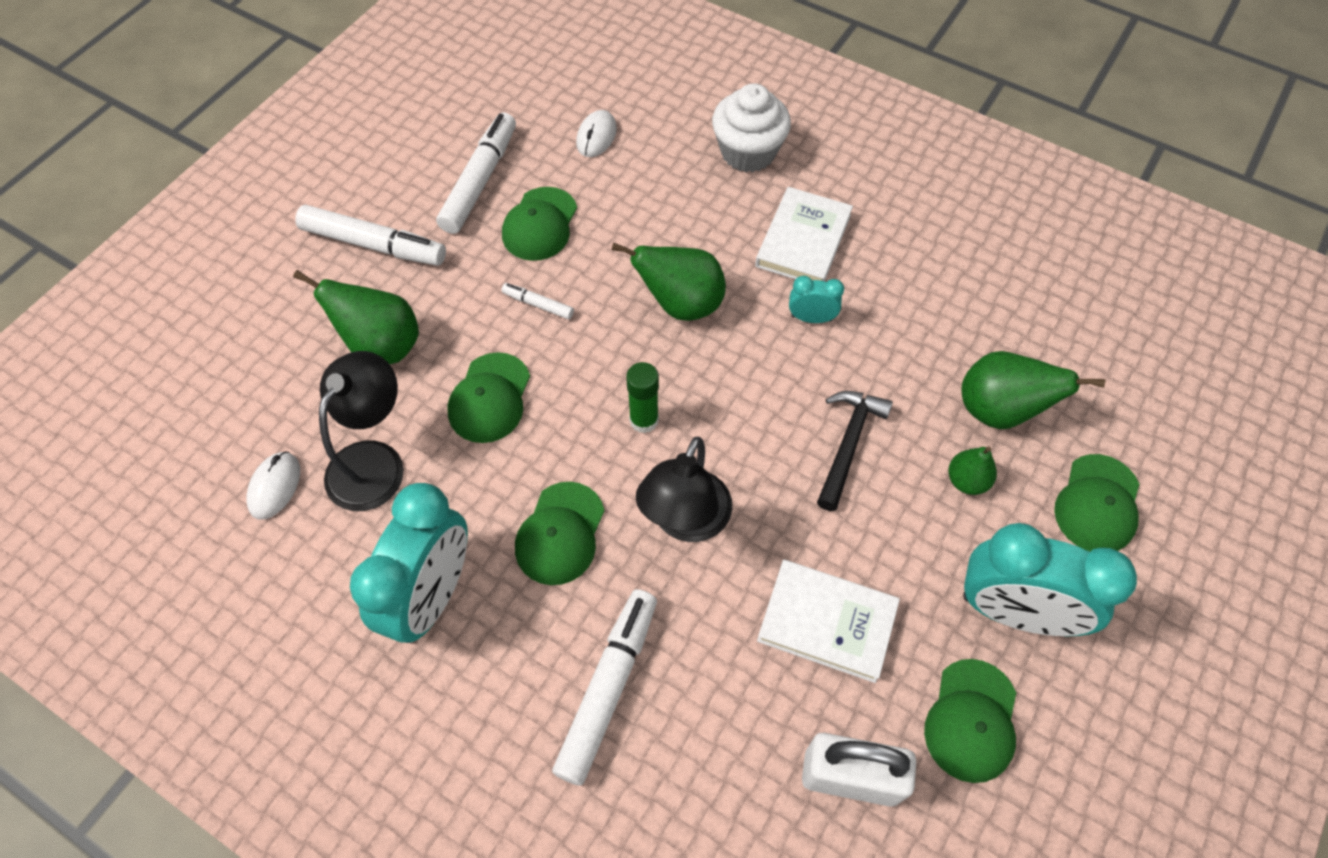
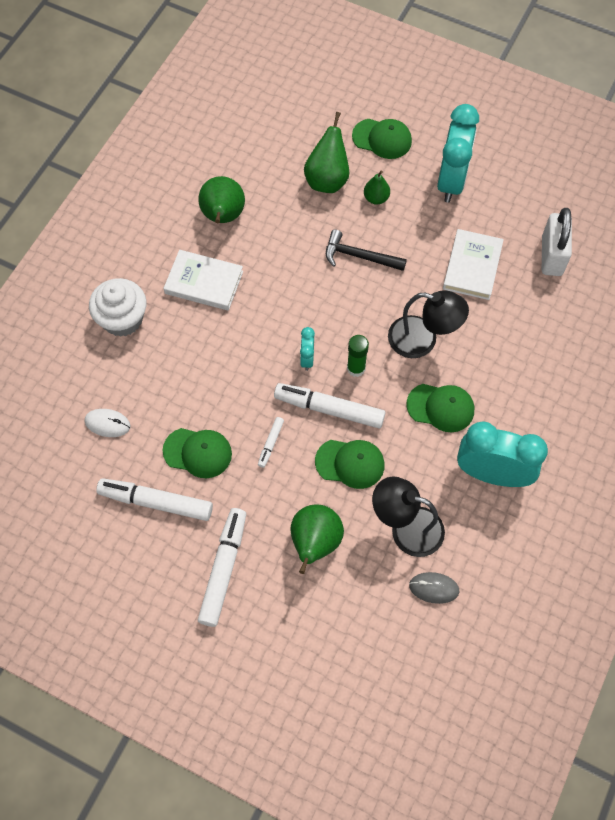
camera: 95 degrees left, 5 degrees up
(275, 486) = (434, 588): white mouse -> grey mouse
(608, 688) = (528, 371): white marker -> white marker (329, 409)
(681, 304) = (263, 353): green pear -> green pear (223, 217)
(811, 318) = (268, 277): turquoise clock -> turquoise clock (307, 358)
(971, 720) = (513, 203): green cap -> none

